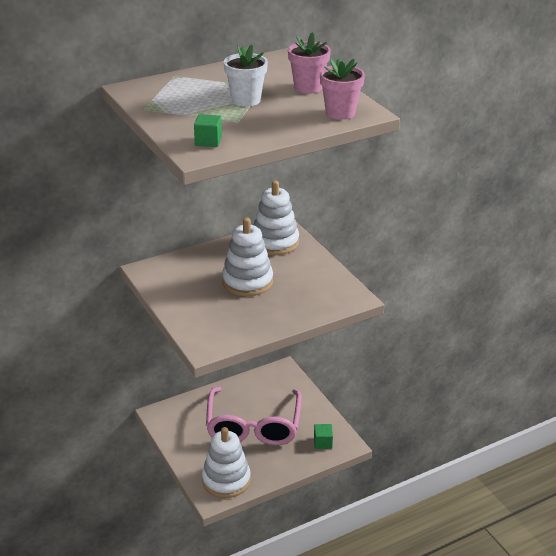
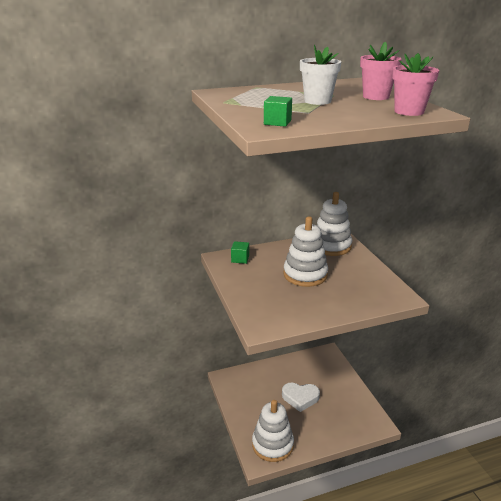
camera: 10 degrees right, 5 degrees down
(253, 426) = (300, 398): pink glasses -> white heart
(323, 442) = (358, 420): green cube -> green cube (240, 259)

